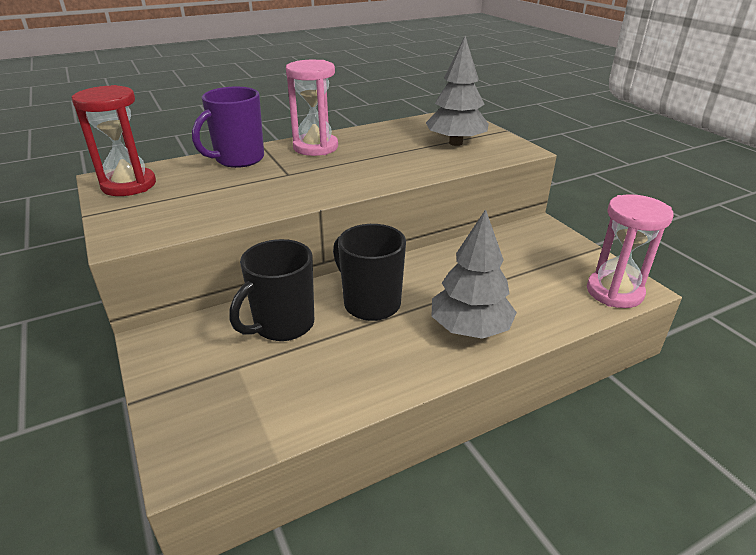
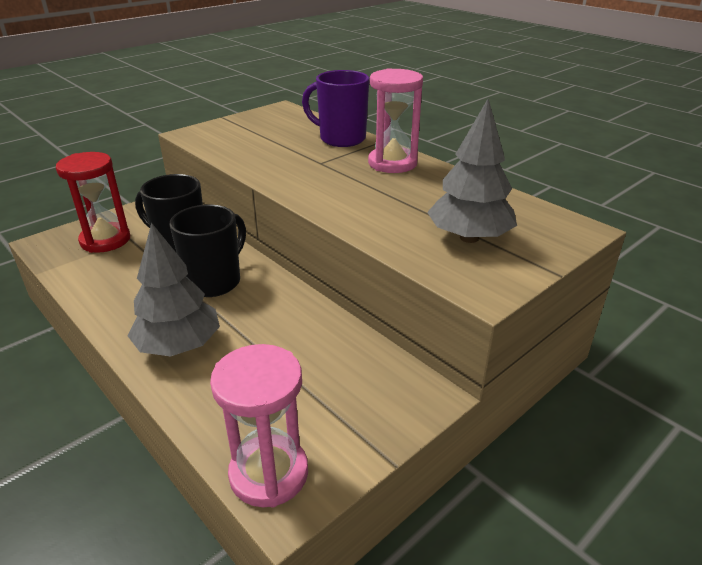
camera: 75 degrees right, 0 degrees up
(129, 185) = (272, 116): red hourglass -> red hourglass (105, 240)

